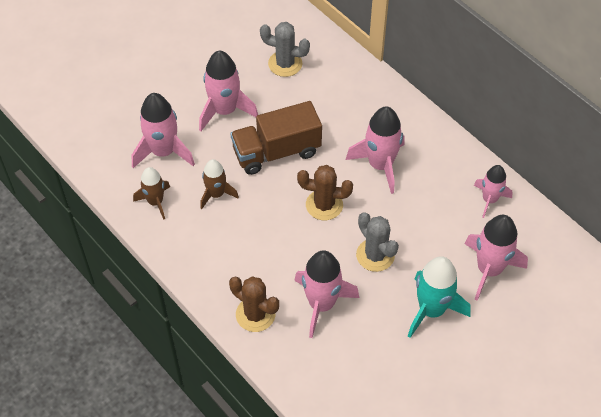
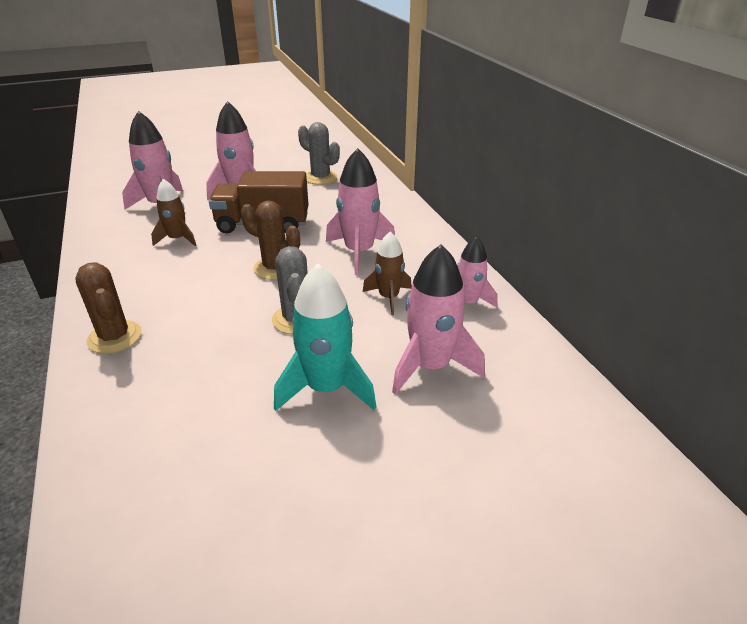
camera: 20 degrees right, 20 degrees down
(155, 202) = (117, 233): brown rocket -> brown rocket (388, 297)
(321, 304) = (196, 347): pink rocket -> none

